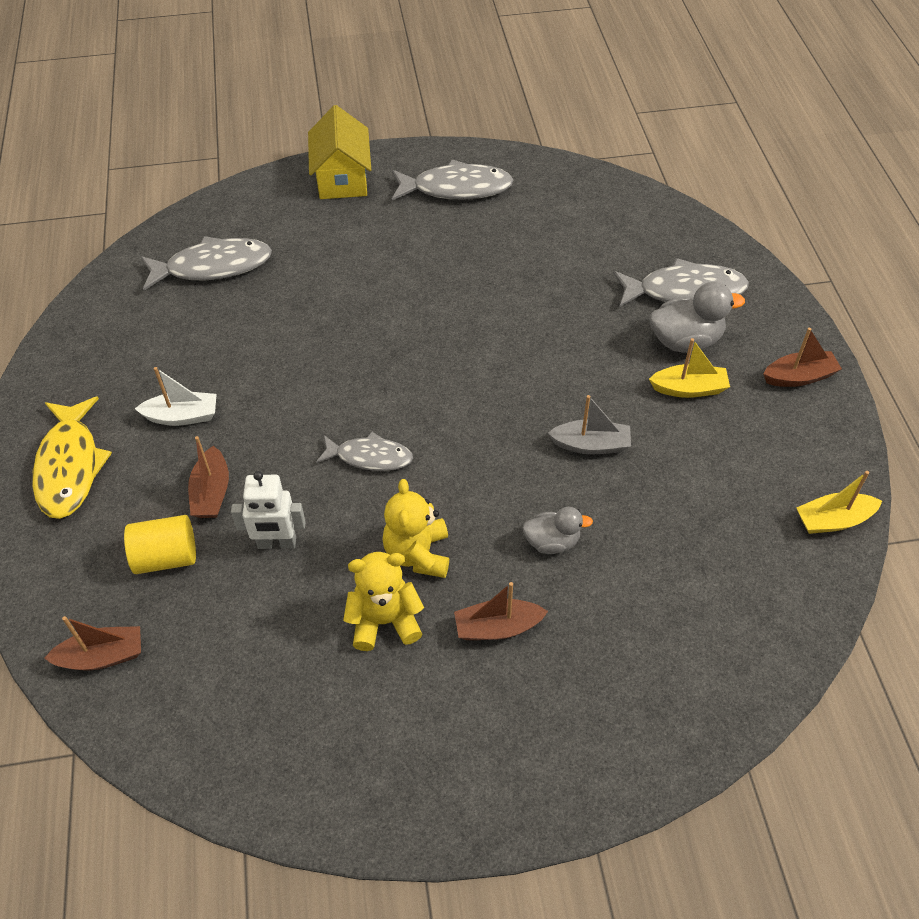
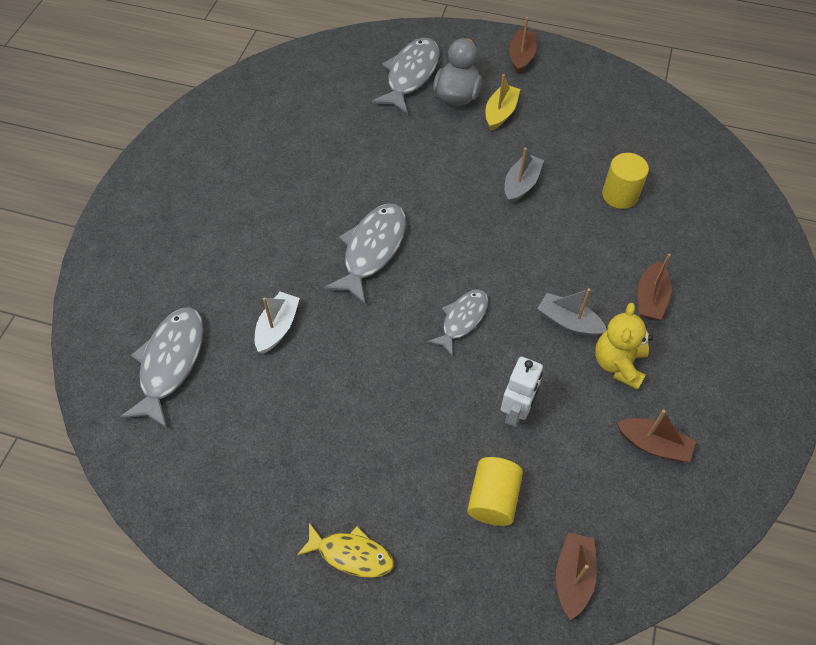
camera: 65 degrees left, 5 degrees up
(70, 466) = (351, 554): yellow fish -> yellow fish, size x0.64
(182, 416) = (343, 442): white boat -> white boat (277, 328)
(211, 492) = (441, 444): brown boat -> brown boat (653, 444)
(342, 178) = (129, 227): yellow house -> none
(418, 554) = (568, 322): yellow teddy bear -> grey boat
(456, 188) = (205, 156): grey fish -> grey fish (372, 250)
(552, 542) = (593, 240): grey duck -> none
(642, 548) = (620, 195): none -> yellow cylinder
(833, 520) = (640, 96): yellow boat -> none

